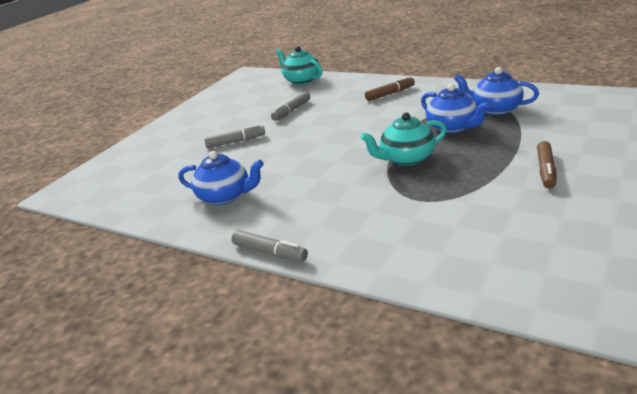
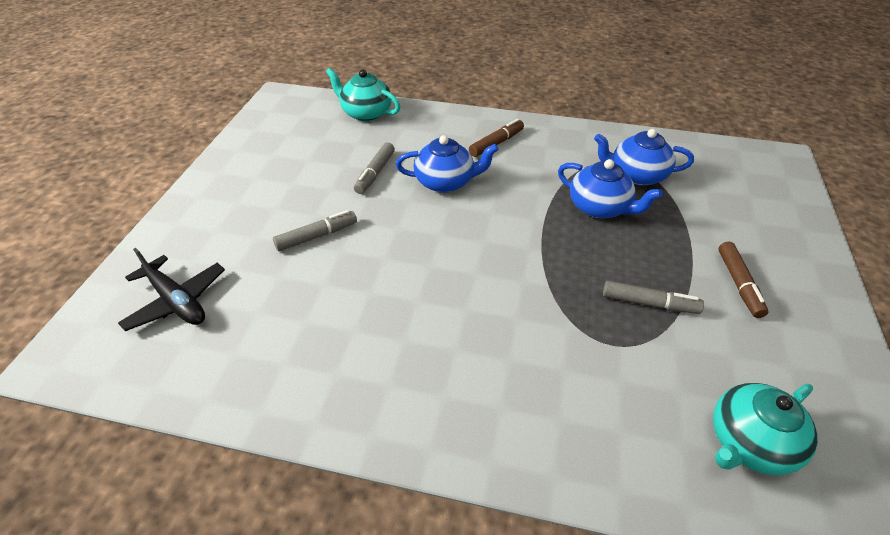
camera: 20 degrees left, 15 degrees up
(134, 170) = (176, 301): none -> black plane
(225, 196) = (344, 352): blue teapot -> blue teapot (445, 182)
(270, 252) = (456, 465): grey marker -> grey marker (649, 303)
(406, 158) = (566, 266): turquoise teapot -> turquoise teapot (749, 443)

